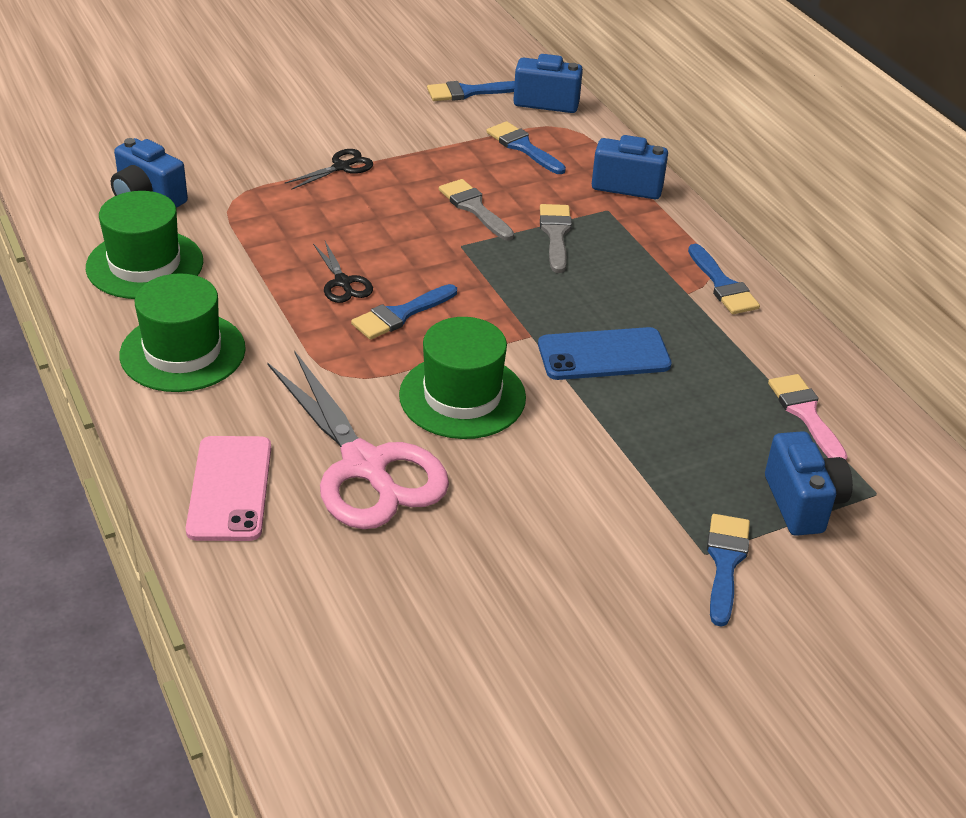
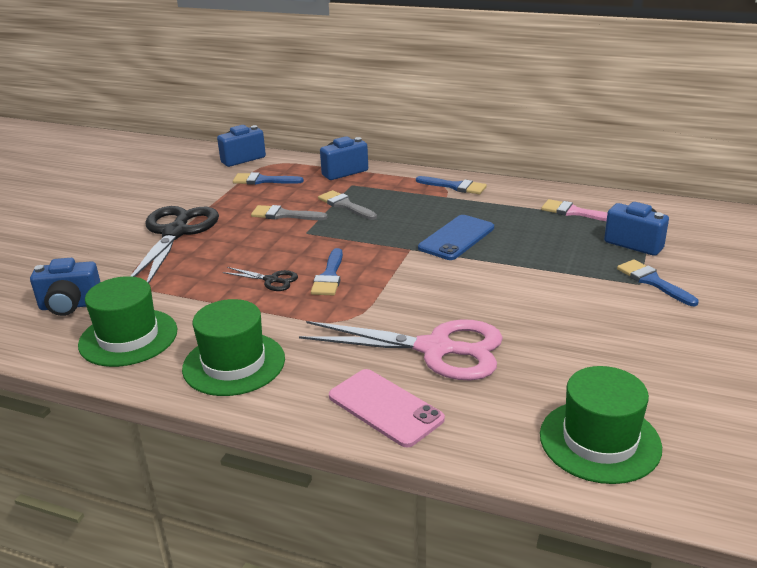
camera: 40 degrees left, 10 degrees down
(341, 167) = (175, 233): black scissors -> black scissors, size x2.24
(462, 396) = (425, 291): green hat -> green hat (599, 441)
(468, 92) = (191, 172): blue brush -> none

